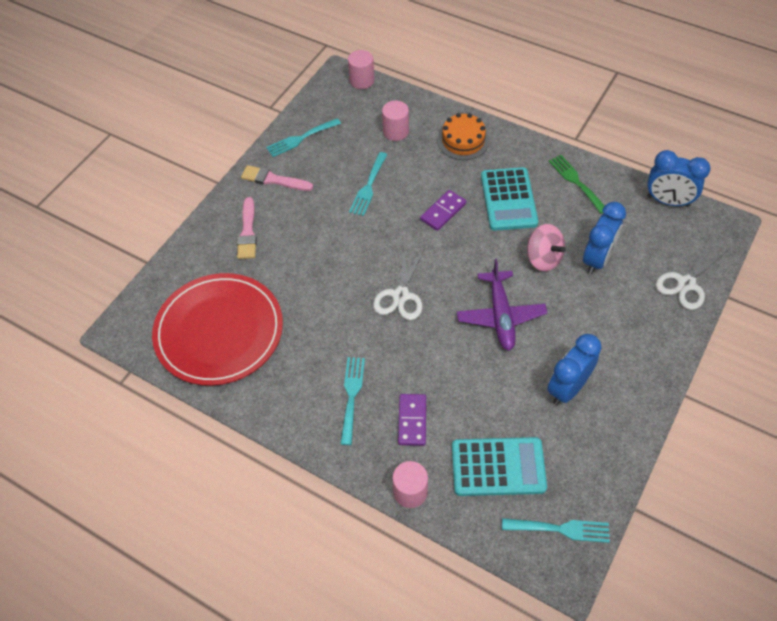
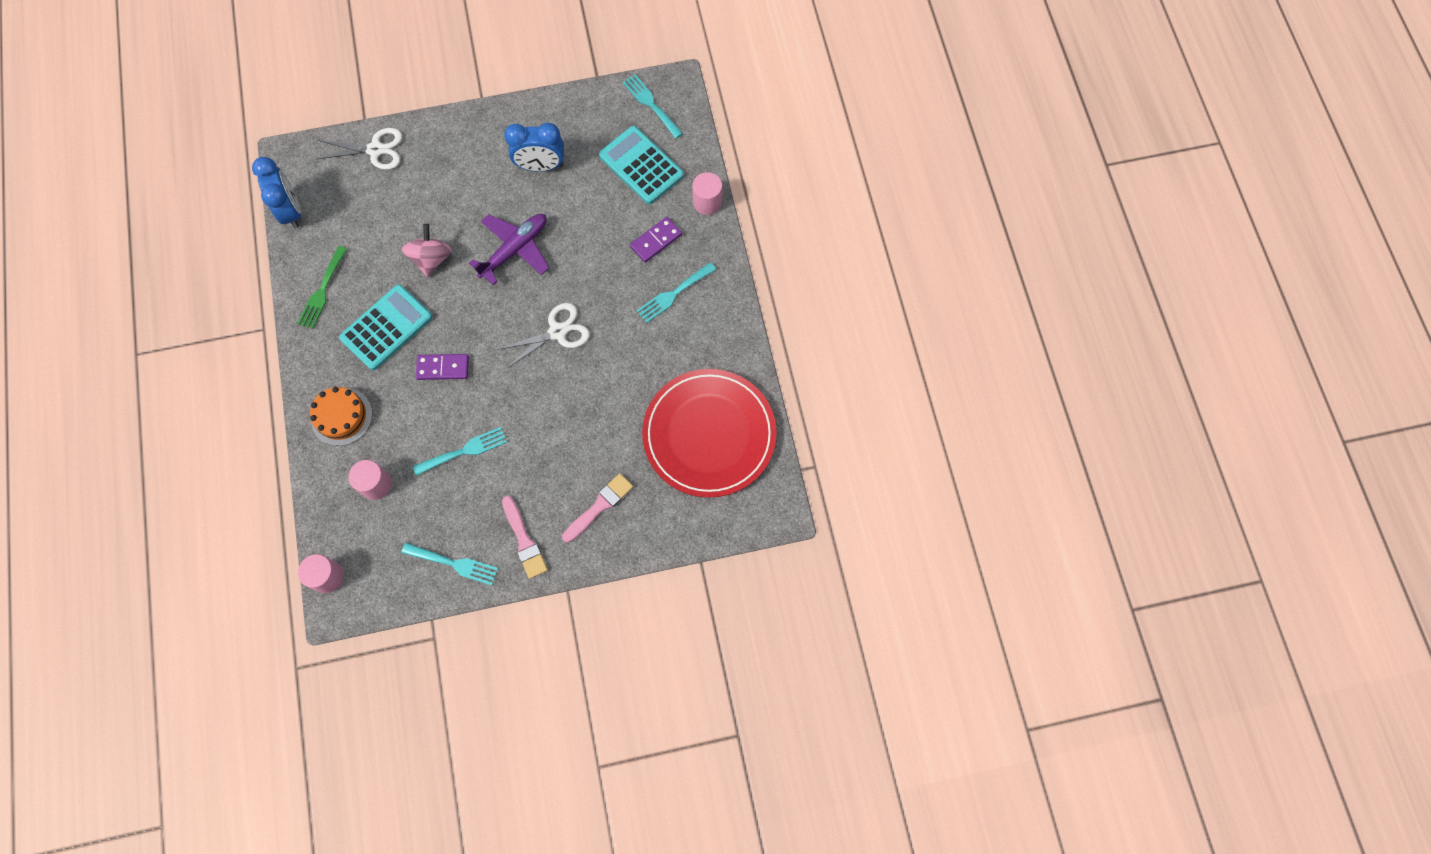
camera: 135 degrees left, 15 degrees up
(597, 259) = (400, 222): blue clock -> none

